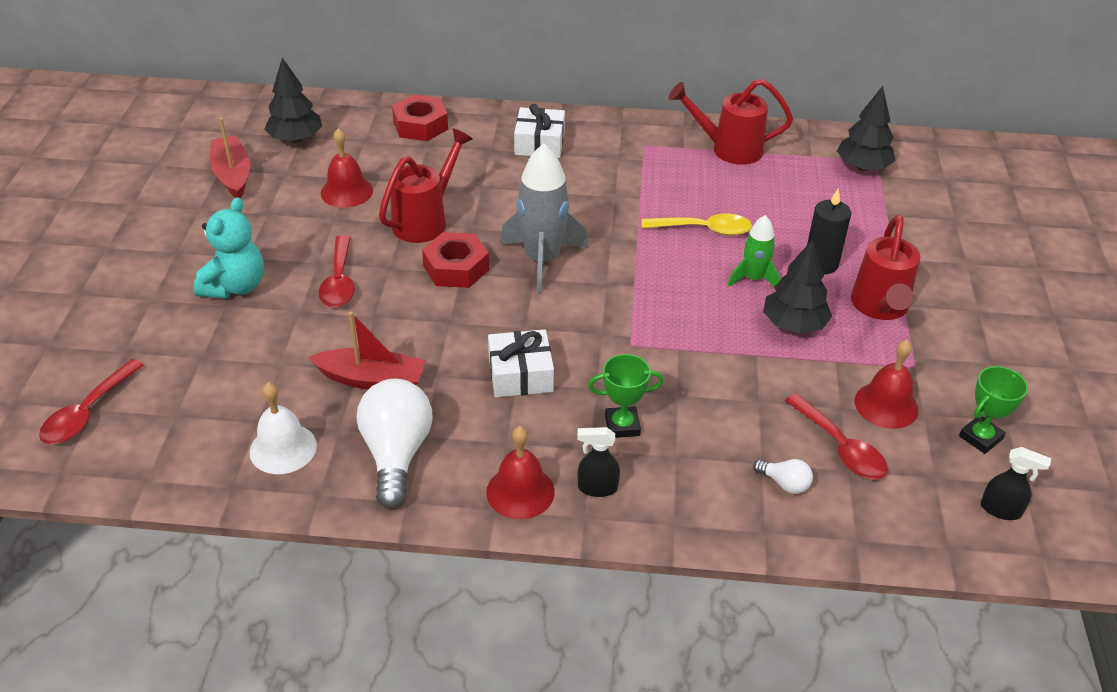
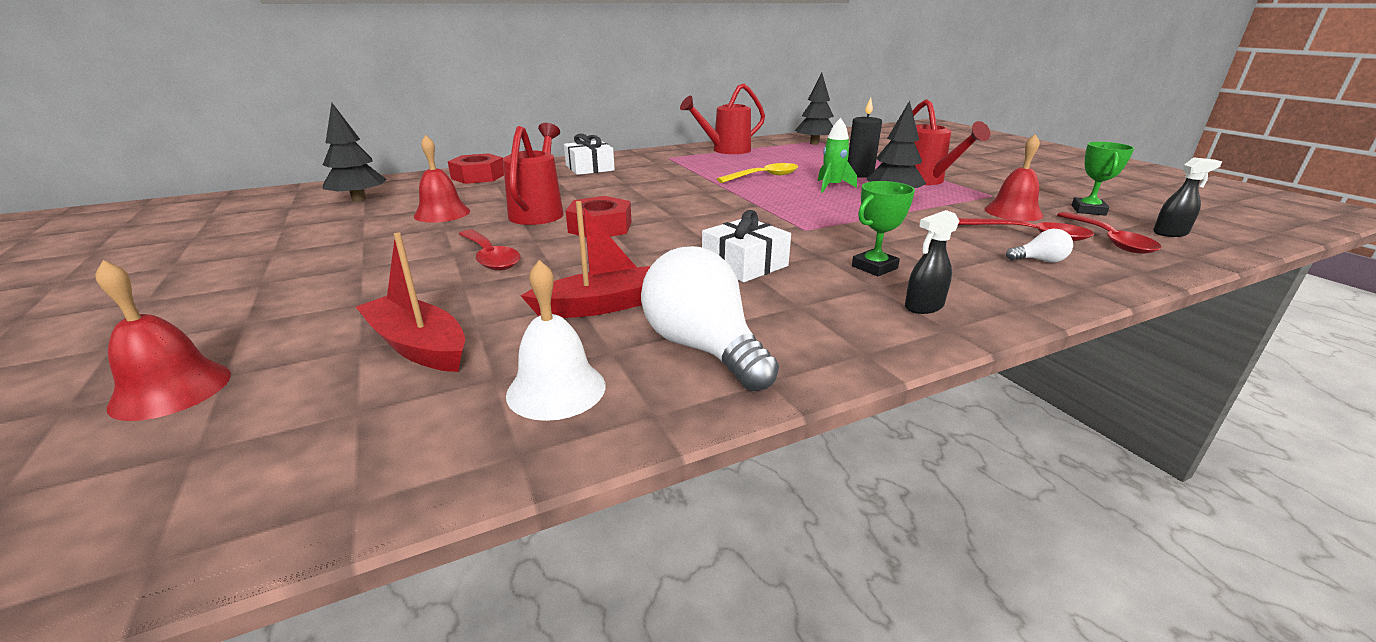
camera: 30 degrees left, 15 degrees down
(87, 413) = (182, 459): red spoon -> red spoon (1109, 240)
(233, 175) = (301, 227): red boat -> red boat (418, 346)
(235, 286) = (363, 287): turquoise teddy bear -> none
(520, 491) = (866, 332): red bell -> red bell (171, 390)
(542, 260) = (669, 209): grey rocket -> none

